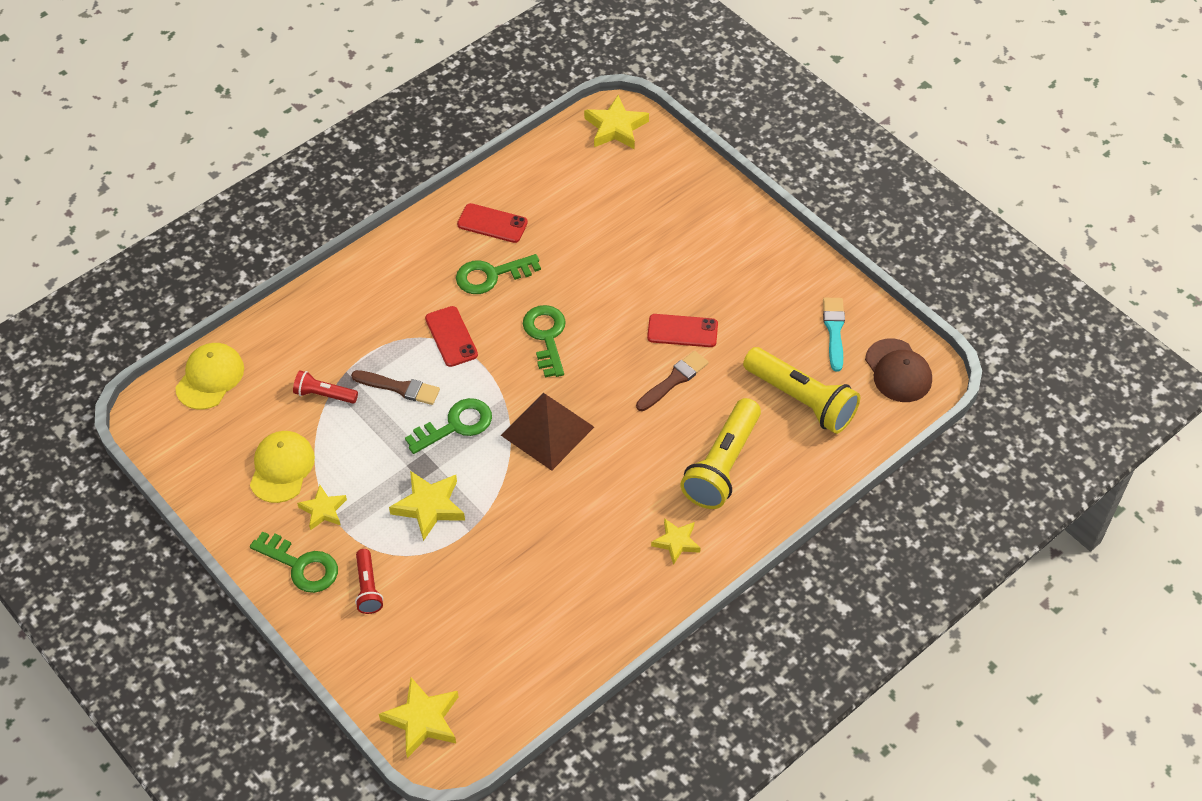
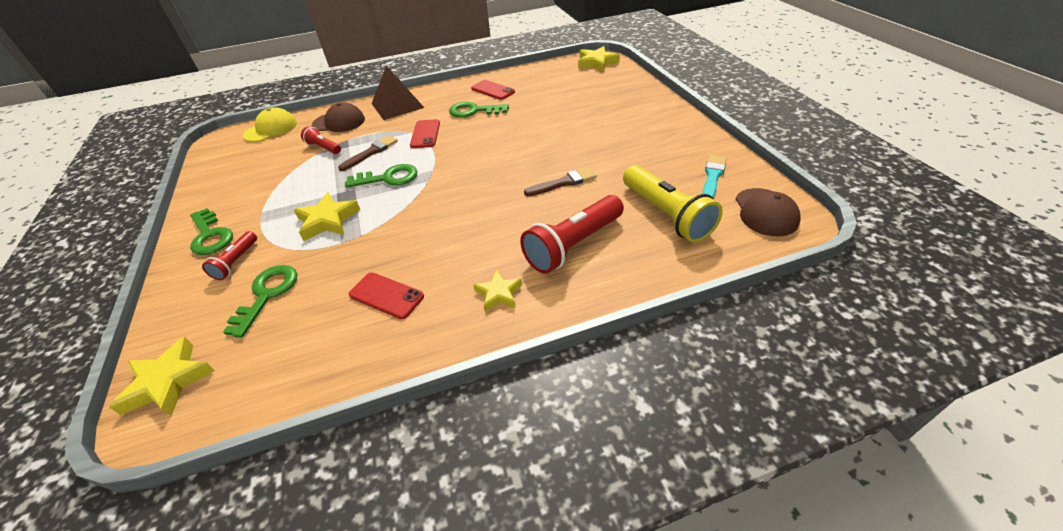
camera: 25 degrees right, 10 degrees down
(282, 468) = (260, 178): yellow cap -> none
(305, 341) = (339, 122): none -> brown cap
(323, 510) = (259, 206): yellow star -> none
(399, 388) = (371, 152): brown brush -> brown brush turned 90 degrees counterclockwise
(546, 336) = (487, 144): green key -> green key (267, 294)
(547, 431) = (448, 194): brown pyramid -> brown pyramid (397, 105)
(682, 331) = (586, 157): red phone -> red phone (386, 295)
(722, 465) = (573, 245): yellow flashlight -> red flashlight

